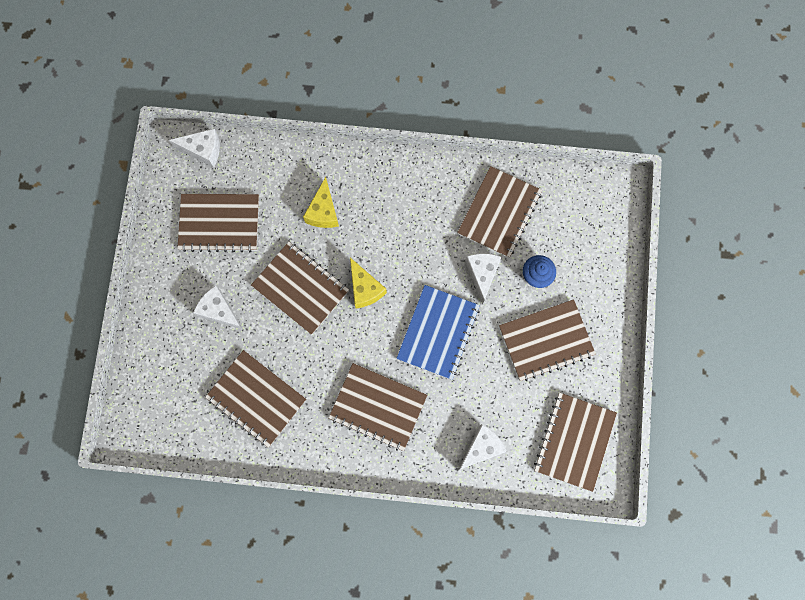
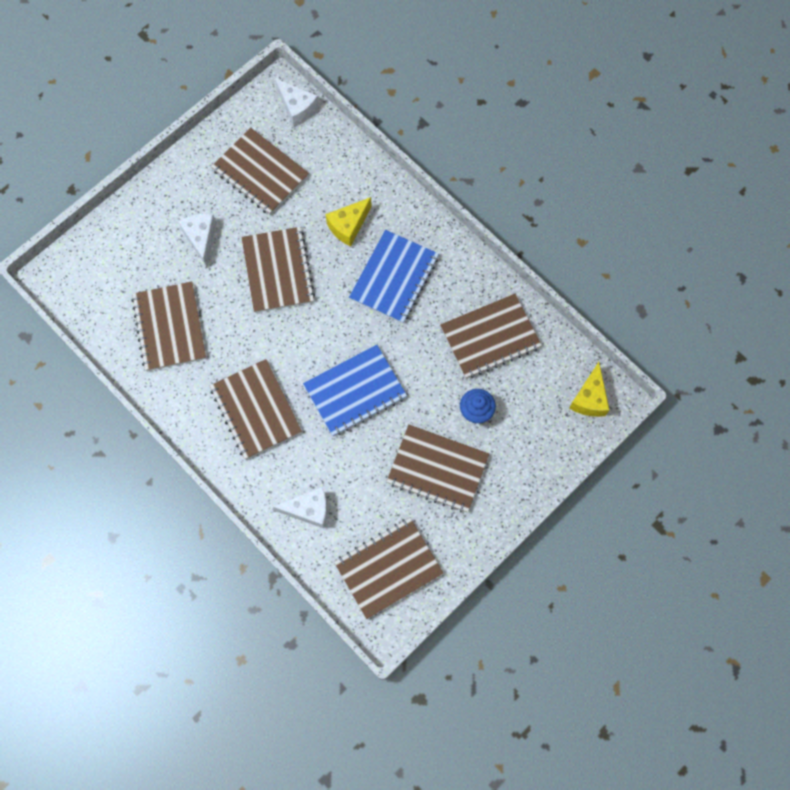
camera: 40 degrees right, 5 degrees down
(365, 289) = (327, 311): yellow cheese -> yellow cheese (589, 398)
(391, 224) = (394, 278): none -> blue notebook
(482, 274) = (432, 374): white cheese -> none

